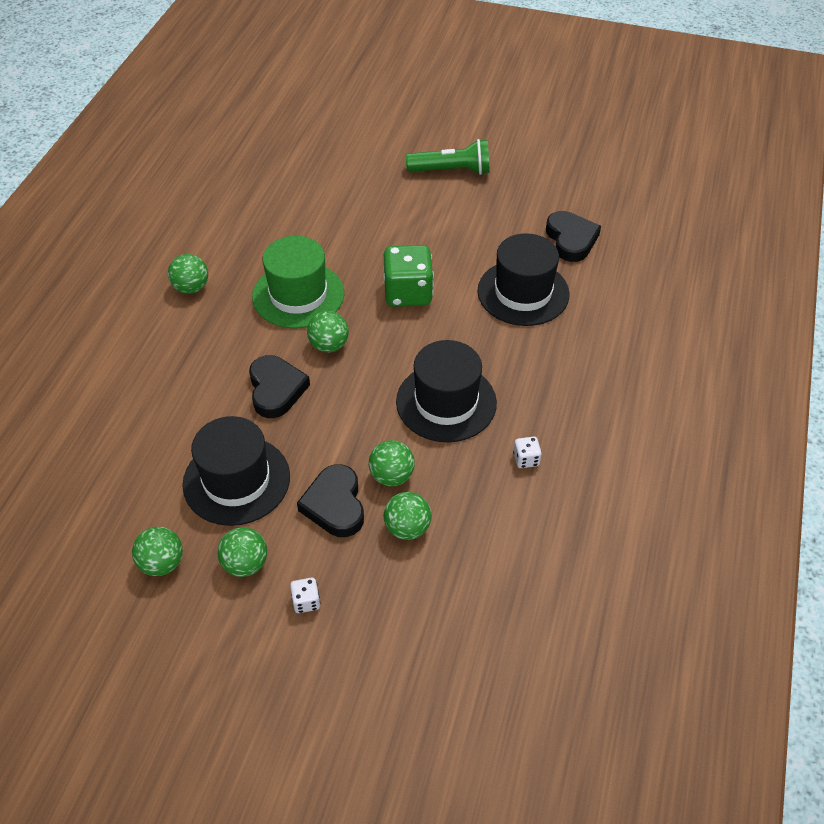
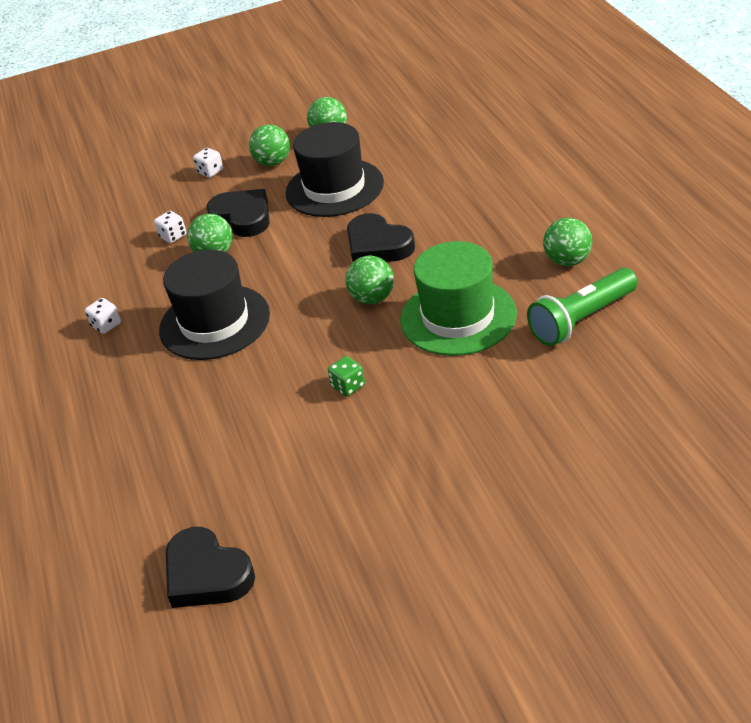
camera: 150 degrees right, 10 degrees down
(407, 528) = (173, 236): green ball -> white dice
(408, 293) = (348, 386): green dice -> green dice, size x0.44
(451, 171) = (463, 576): green flashlight -> green flashlight (582, 319)
(523, 292) = (218, 465): black hat -> none

